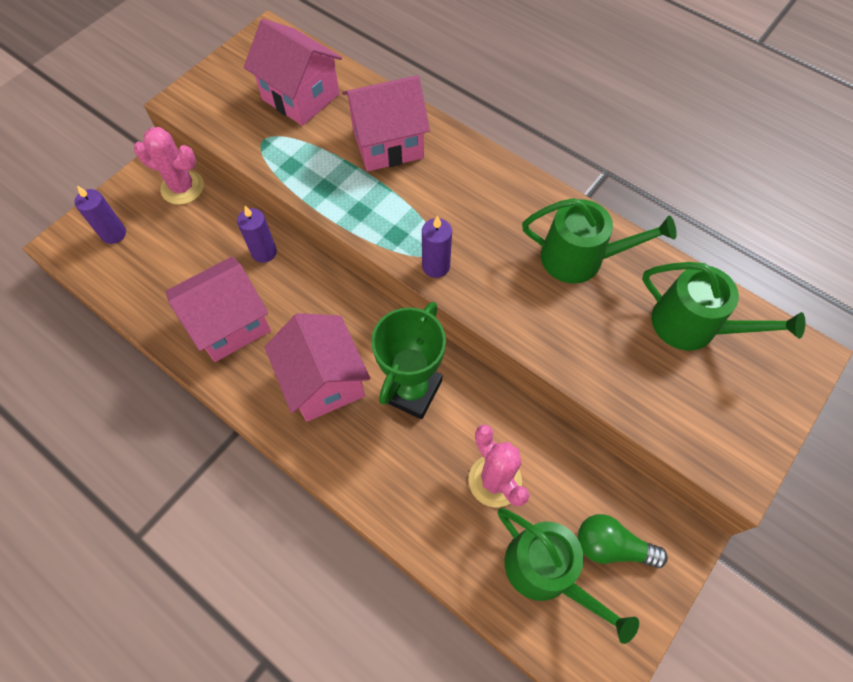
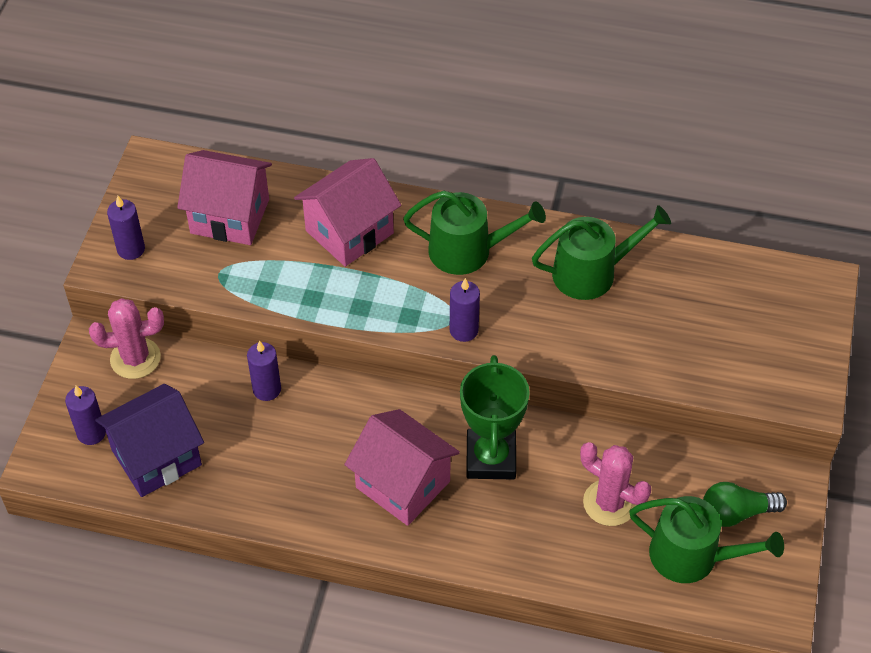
camera: 25 degrees left, 10 degrees down
(147, 274) = (156, 457): none -> purple house
(210, 95) = (131, 249): none -> purple candle
(230, 324) = (276, 470): pink house -> none
(693, 326) = (718, 294): green watering can -> green watering can (468, 251)

